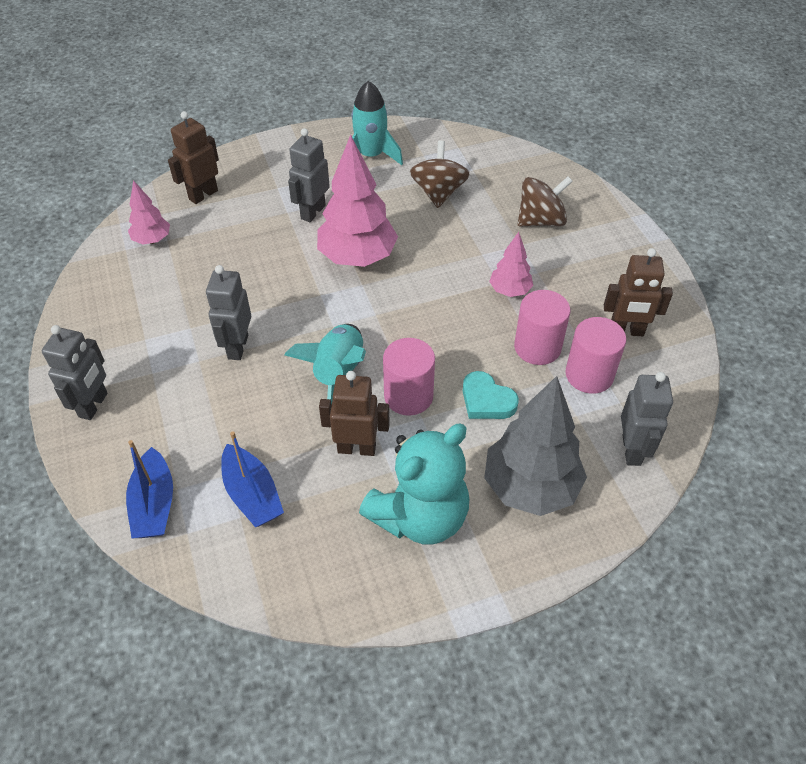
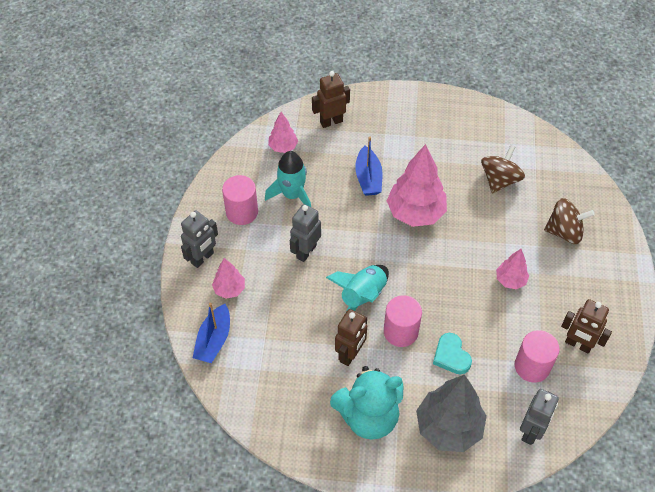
camera: 25 degrees right, 5 degrees up
(150, 430) = (229, 289): none -> pink tree
(252, 494) = (273, 358): blue boat -> blue boat (368, 178)
(312, 212) = (401, 163): grey robot -> none
(356, 448) = (350, 354): brown robot -> brown robot turned 90 degrees clockwise
(371, 156) = (465, 130): turquoise rocket -> turquoise rocket (292, 195)
(537, 347) = (507, 331): pink cylinder -> pink cylinder (242, 212)

